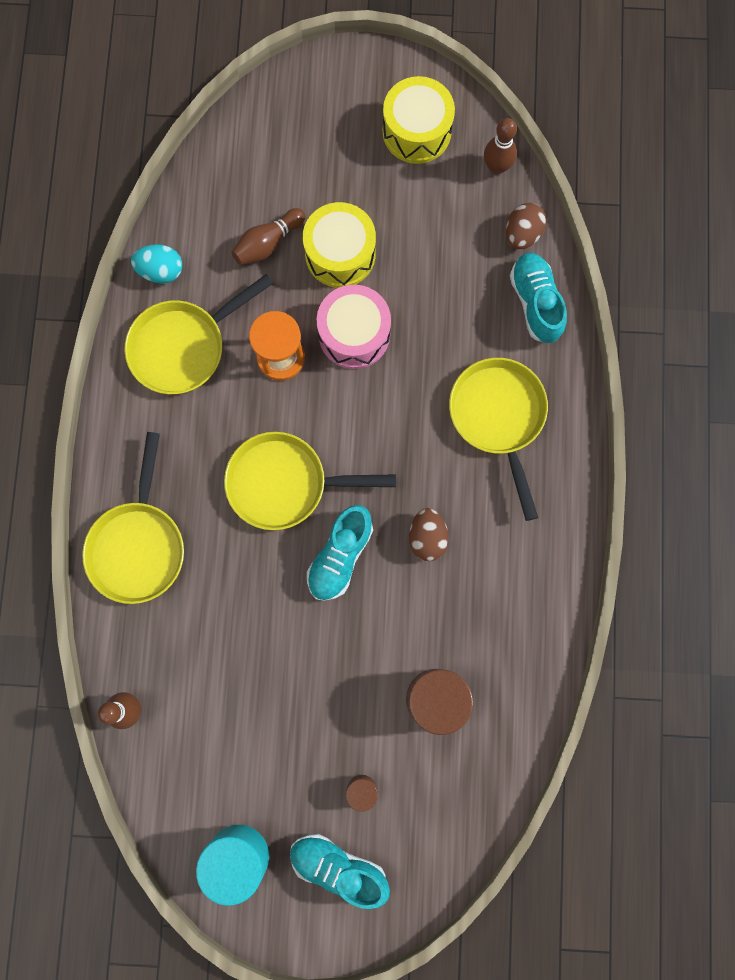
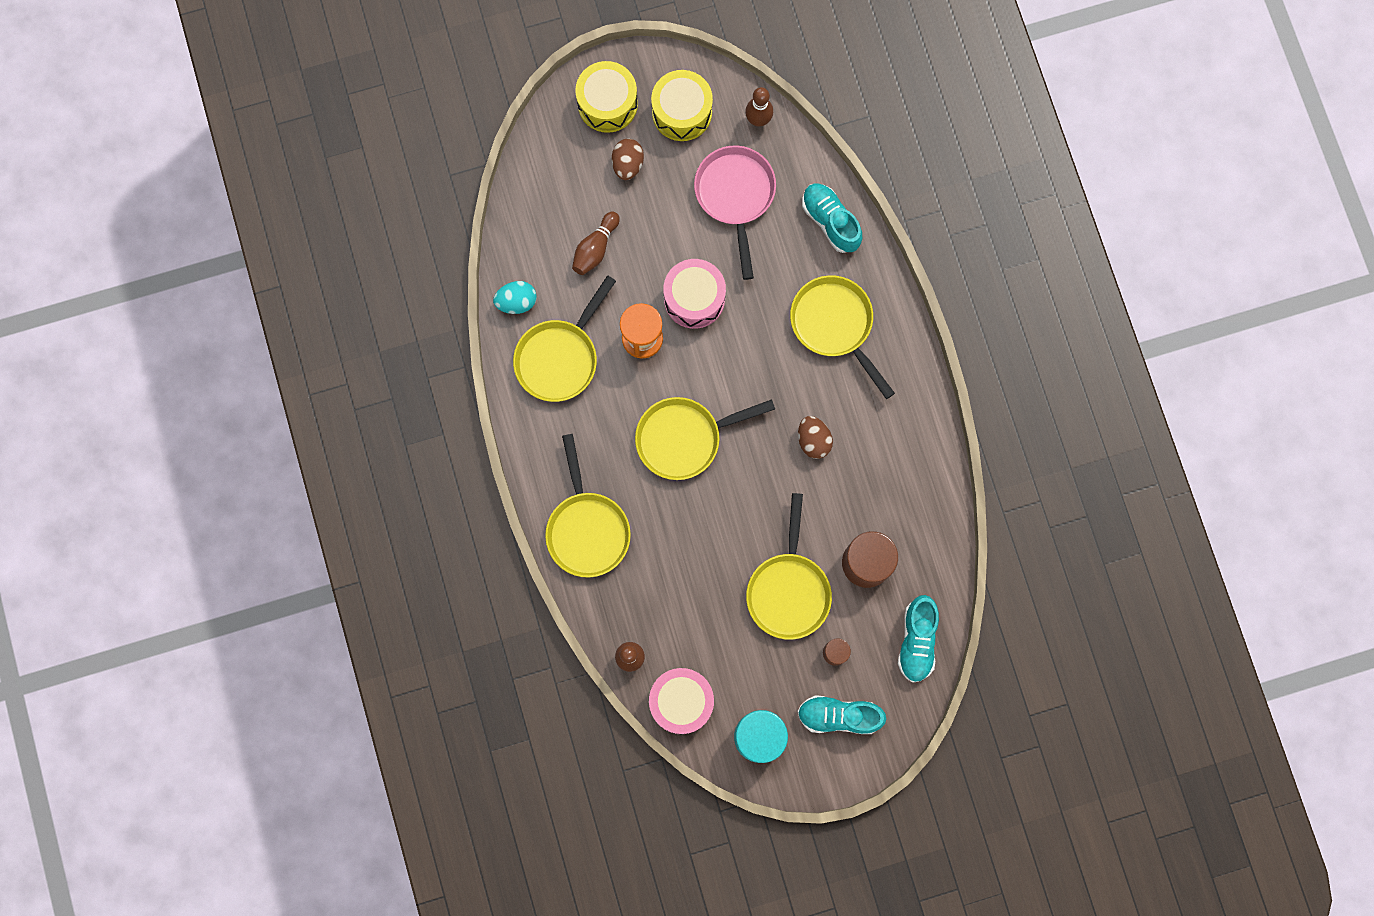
camera: 20 degrees left, 0 degrees up
(166, 781) = (681, 702): none -> pink drum
(336, 697) = (788, 590): none -> yellow pan
(340, 254) = (658, 237): yellow drum -> yellow drum (607, 104)
(340, 556) = (750, 480): turquoise shoe -> turquoise shoe (916, 641)
(441, 239) = (735, 196): none -> pink pan
(522, 234) = (799, 169): brown egg -> brown egg (628, 164)

